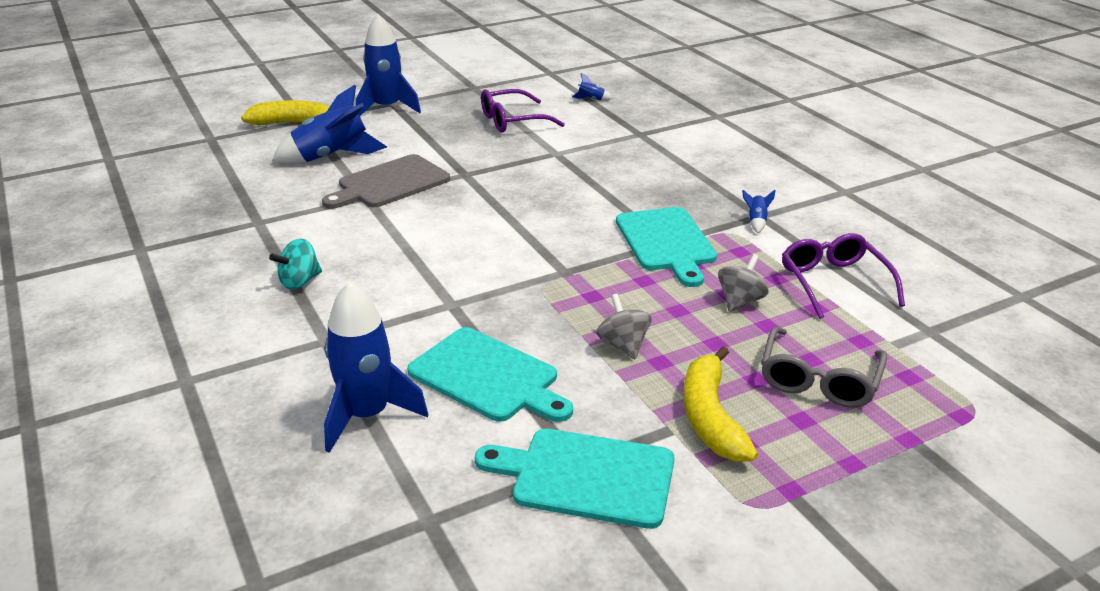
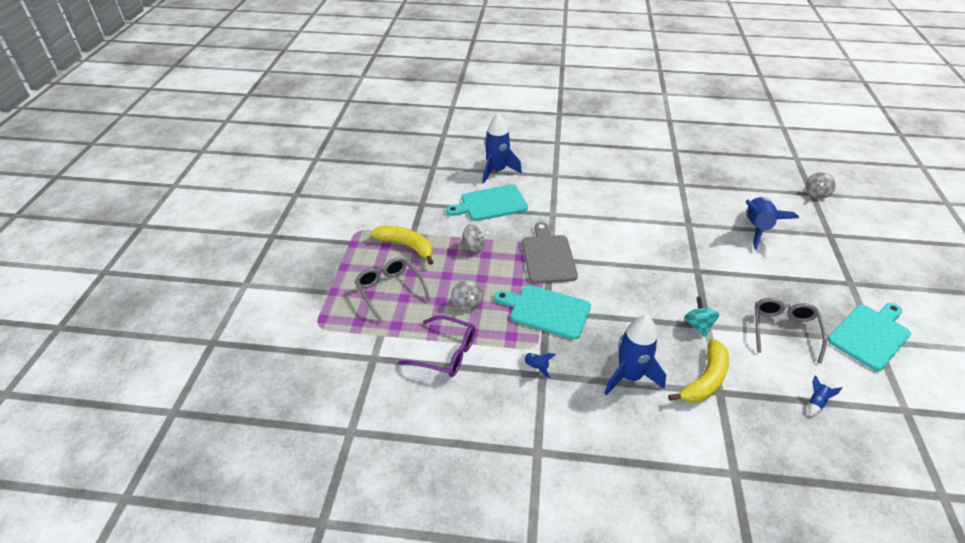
camera: 125 degrees right, 10 degrees up
(210, 136) = (816, 194): none -> grey spinning top
(295, 124) = (824, 229): yellow banana -> yellow banana (705, 380)
(300, 281) = (609, 181): turquoise spinning top -> turquoise spinning top (698, 325)
(387, 108) = (840, 277): blue rocket -> blue rocket (629, 376)
(390, 183) = (702, 237): grey cutting board -> grey cutting board (548, 256)
(512, 121) = (784, 330): purple glasses -> grey glasses
(586, 476) = (414, 203): turquoise cutting board -> turquoise cutting board (870, 335)

